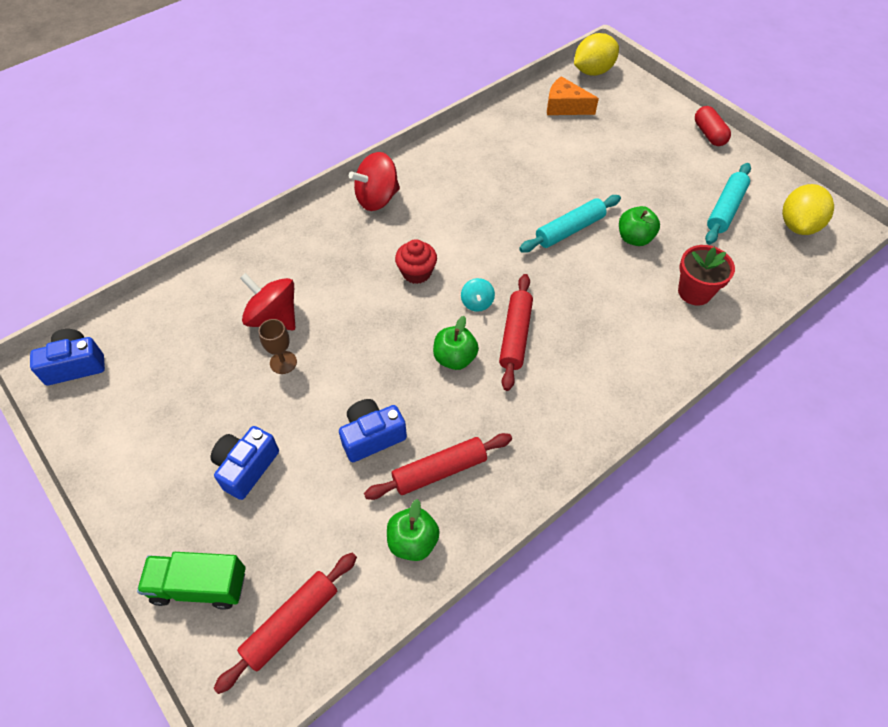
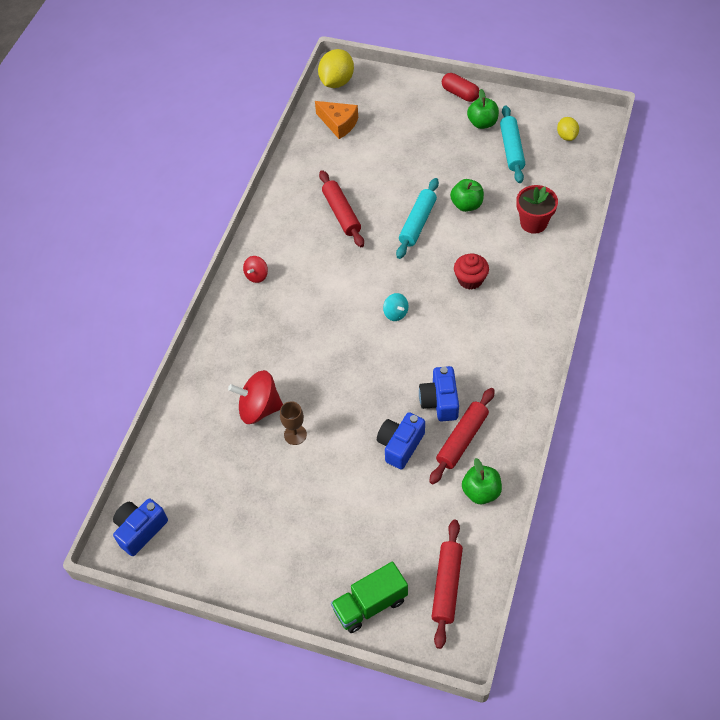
camera: 30 degrees left, 0 degrees up
(246, 467) = (333, 517): blue camera -> blue camera (440, 401)
(377, 198) = (256, 275): red spinning top -> red spinning top, size x0.53
(416, 272) = (335, 315): red cupcake -> red cupcake (470, 279)
(455, 358) = (412, 361): green apple -> green apple (482, 123)
(515, 336) = (440, 321): red rolling pin -> red rolling pin (341, 213)
(565, 106) = (338, 124): orange cheese -> orange cheese turned 135 degrees counterclockwise
(798, 225) = (566, 136): yellow lemon -> yellow lemon, size x0.58

